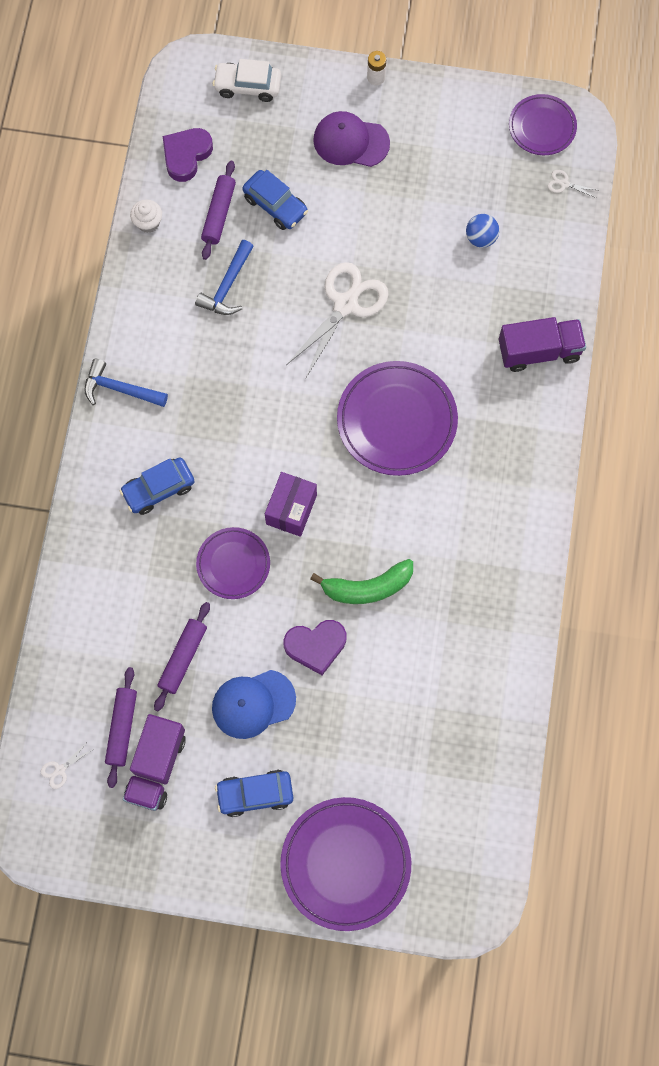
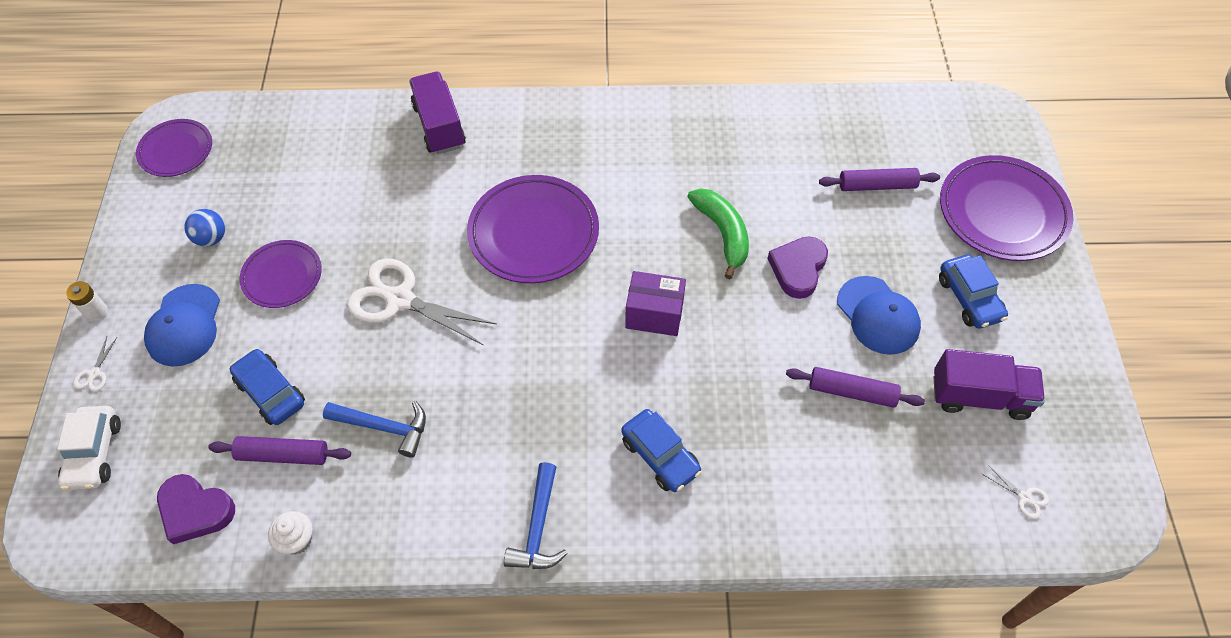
camera: 100 degrees left, 15 degrees down
(122, 728) = (952, 440): purple rolling pin -> purple rolling pin (877, 185)
(233, 564) = (731, 360): purple plate -> purple plate (282, 276)
(275, 205) = (270, 392): blue car -> blue car turned 75 degrees counterclockwise
(316, 646) = (798, 269): purple heart -> purple heart turned 135 degrees counterclockwise
(351, 141) = (184, 325): purple cap -> blue cap
(481, 238) = (311, 187): blue ball -> blue ball (211, 238)
(564, 184) = (246, 126): white scissors -> white scissors (94, 373)

